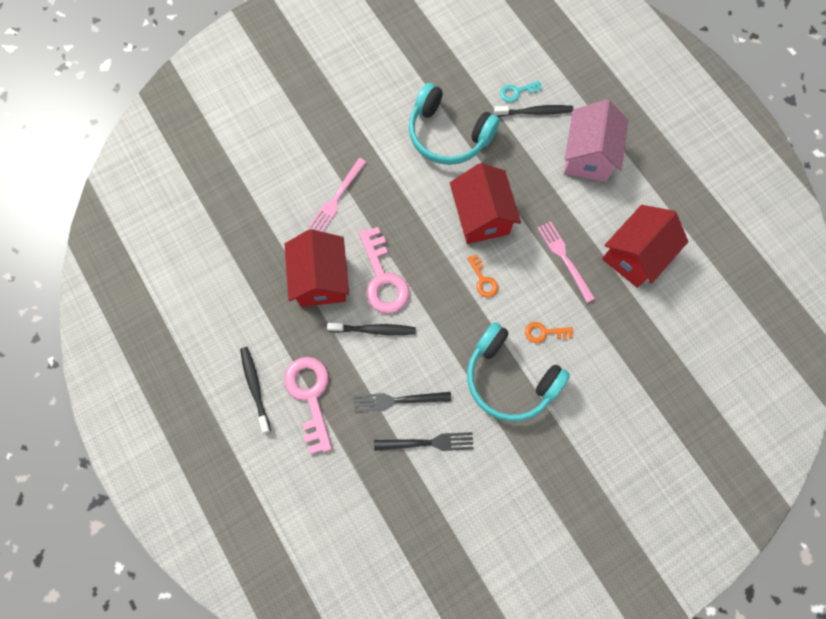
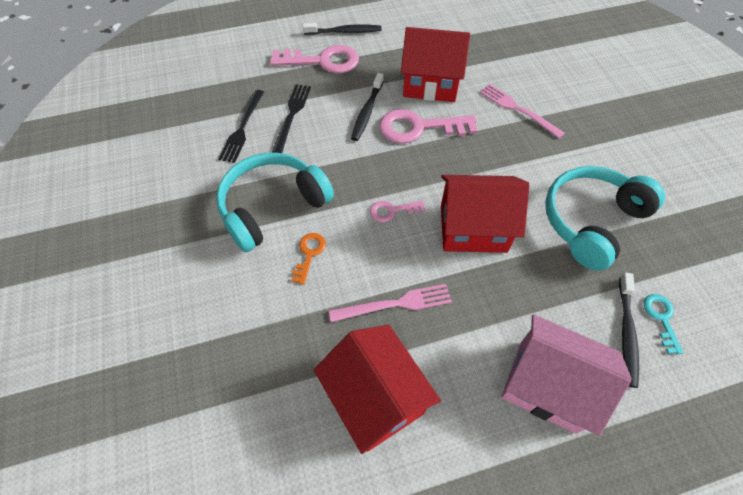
camera: 105 degrees right, 15 degrees down
(483, 280) = (392, 211): orange key -> pink key

